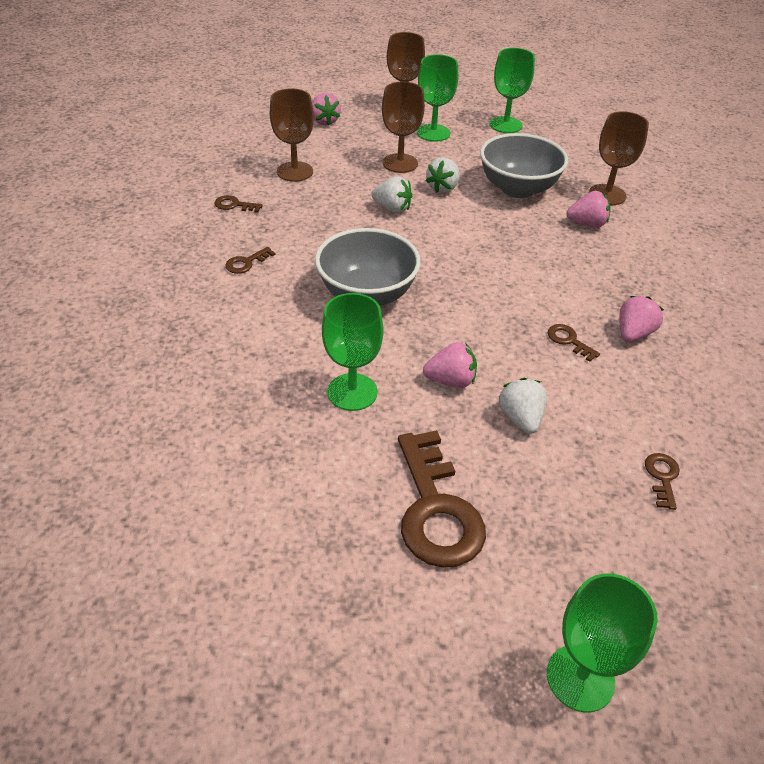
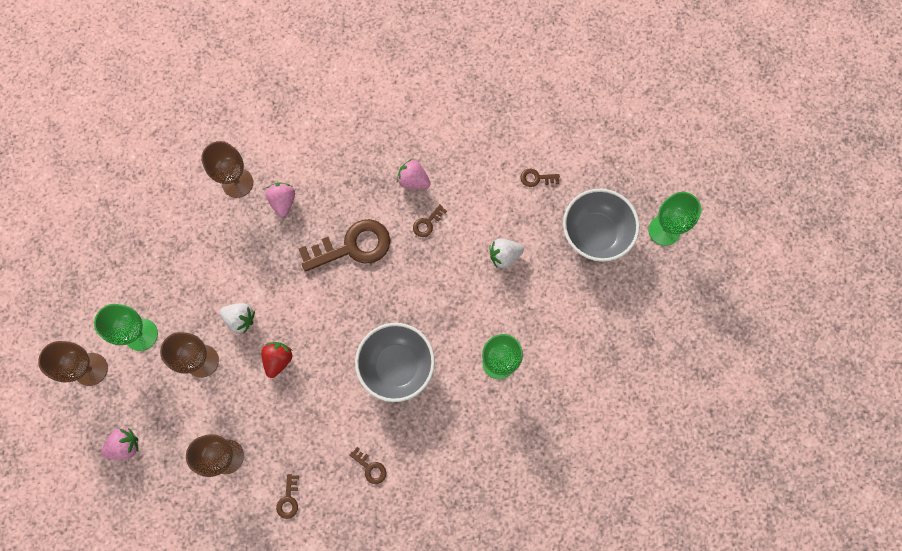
camera: 95 degrees left, 30 degrees up
(392, 208) = (278, 360): white strawberry -> red strawberry
(436, 509) = (581, 302): brown key -> brown key (352, 246)
(451, 380) = (478, 300): pink strawberry -> none
(505, 125) = (119, 266): green goblet -> none
(518, 188) = (235, 255): grey bowl -> grey bowl (595, 234)

